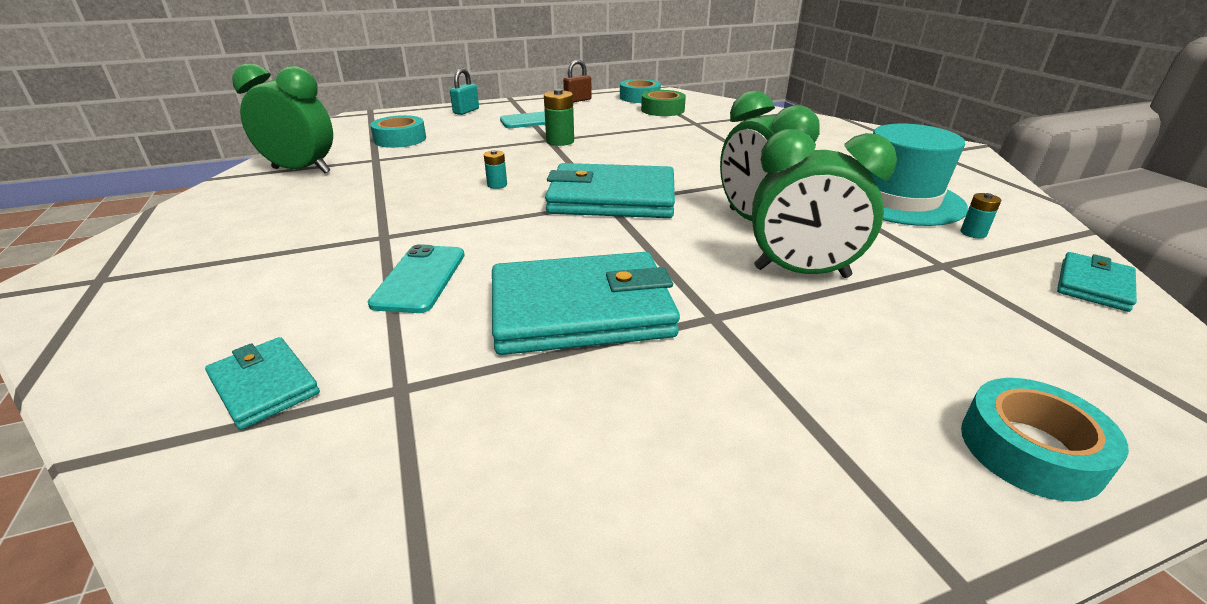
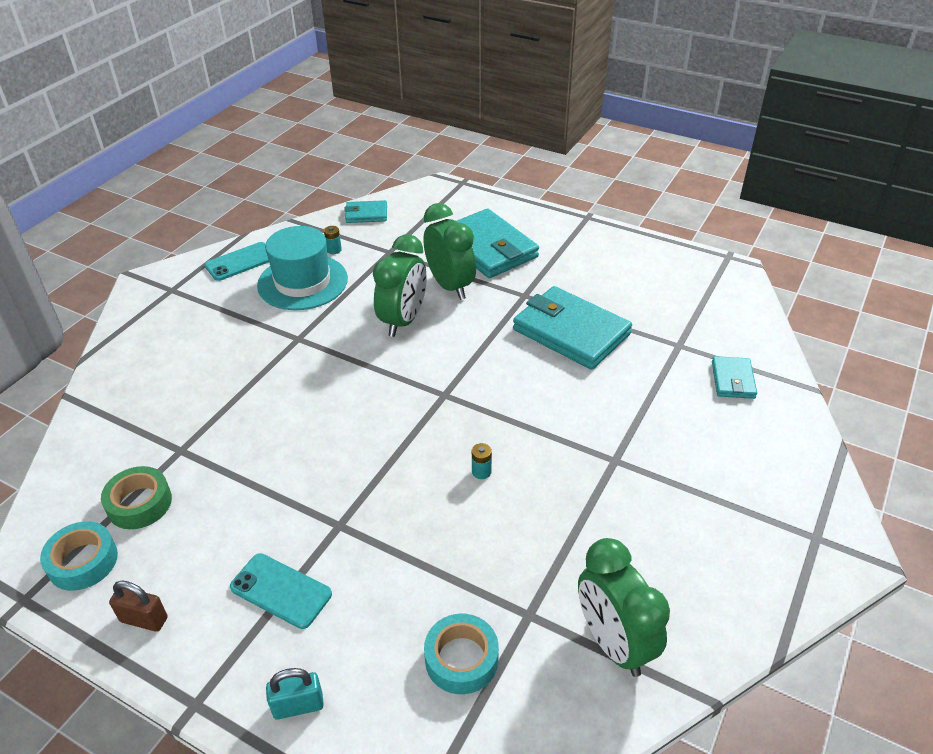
camera: 130 degrees left, 10 degrees up
(420, 278) = (624, 402): turquoise phone -> turquoise phone (240, 262)
(560, 141) = (337, 511): green battery -> none
(612, 198) = (435, 396): turquoise wallet -> turquoise wallet (488, 248)
(1030, 449) = (515, 215): turquoise tape -> none

